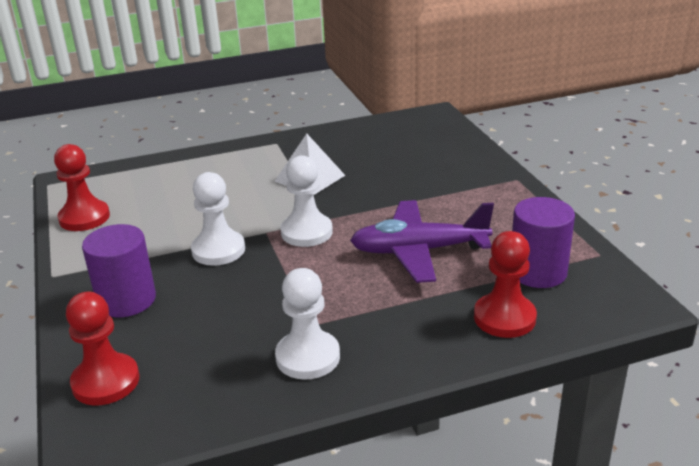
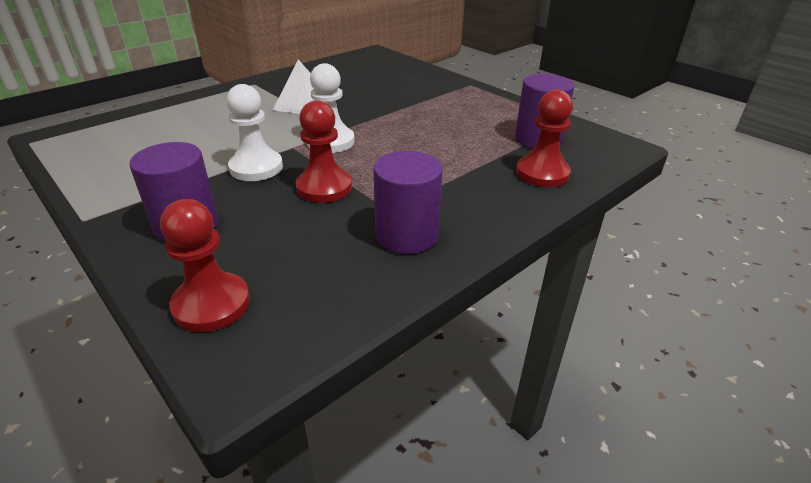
camera: 25 degrees left, 5 degrees up
(84, 218) = (91, 164): red pawn -> red pawn (324, 187)
(308, 357) = (407, 235): white pawn -> purple cylinder
(419, 251) = (437, 140): purple plane -> none

